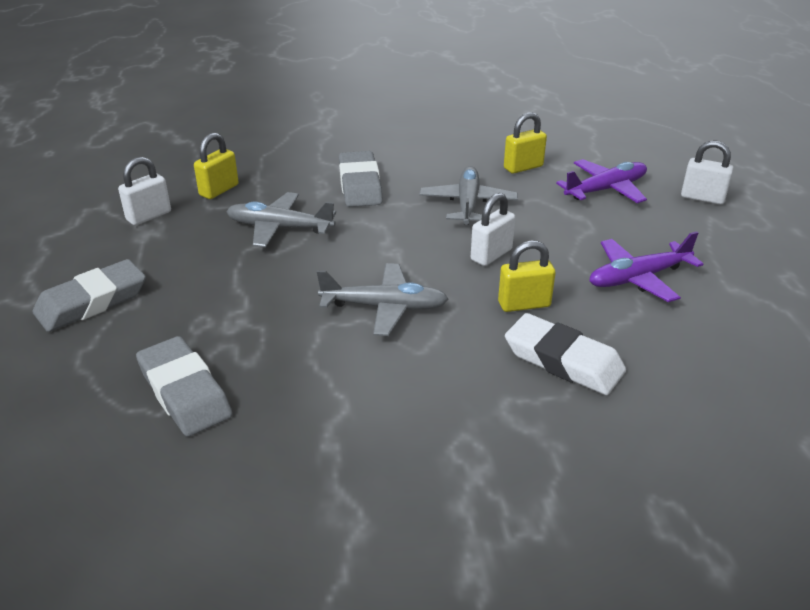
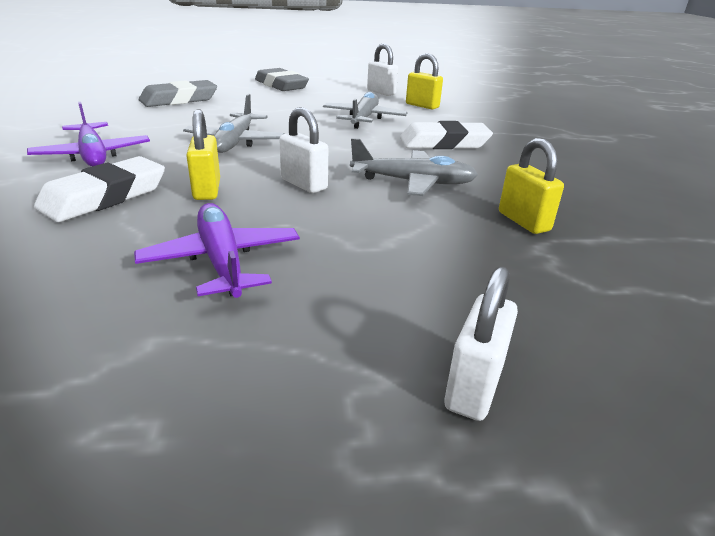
camera: 90 degrees right, 5 degrees down
(360, 185) = (444, 143): grey eraser -> white eraser
(605, 190) = (476, 276): purple plane -> purple plane (93, 155)

